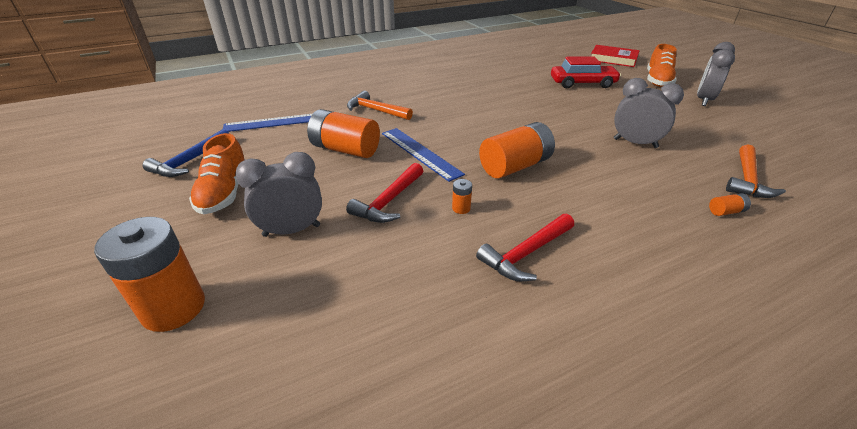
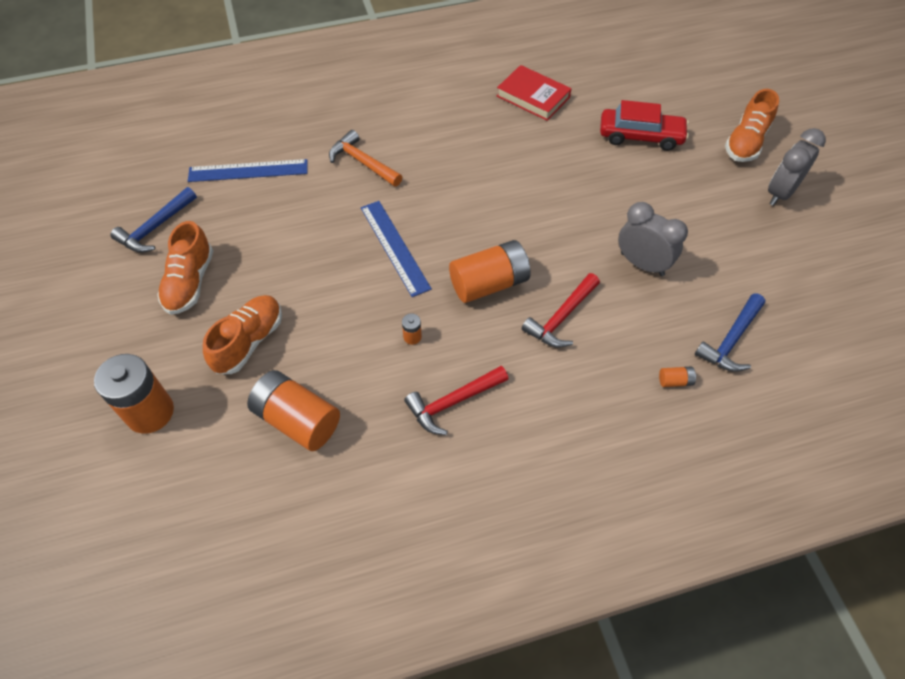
camera: 10 degrees right, 20 degrees up
(291, 230) = (249, 342): grey clock -> orange shoe
(345, 149) = (316, 230): orange battery -> orange battery (297, 420)
(389, 201) = (345, 317): red hammer -> red hammer (561, 318)
(613, 59) = (714, 81): red book -> red book (533, 96)
(747, 180) = (731, 340): orange hammer -> blue hammer

